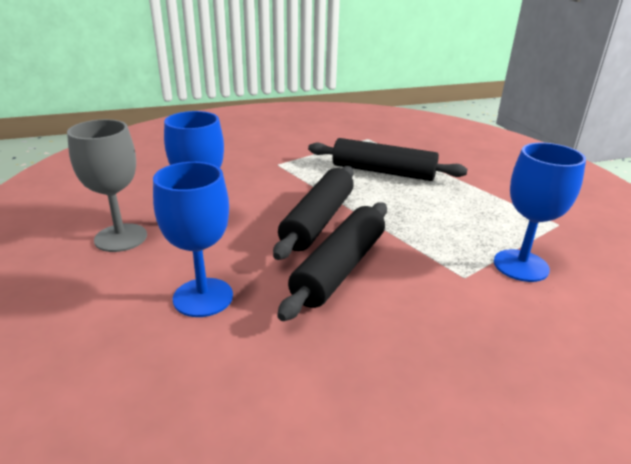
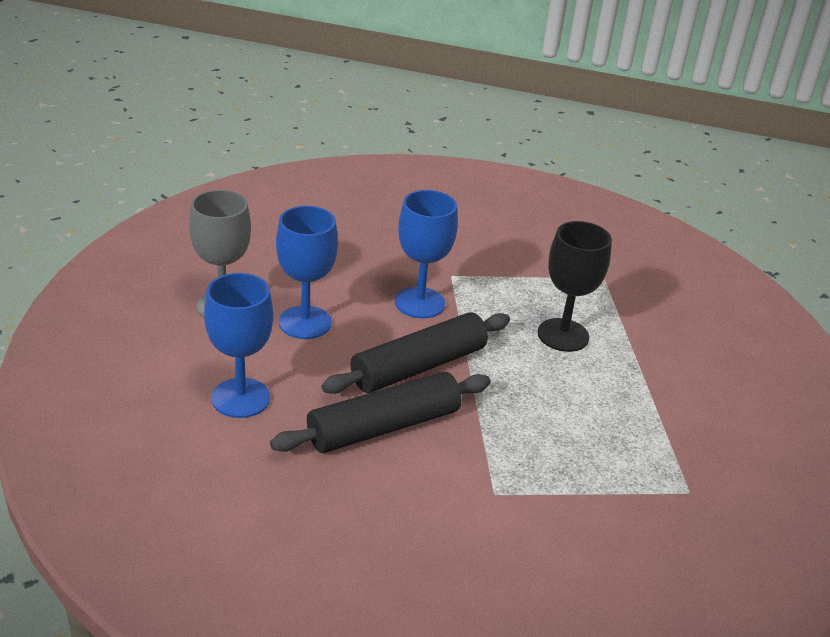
camera: 30 degrees right, 5 degrees up
(383, 172) = (563, 335): black rolling pin -> black goblet
(521, 265) = (570, 512): blue goblet -> blue goblet (419, 303)

